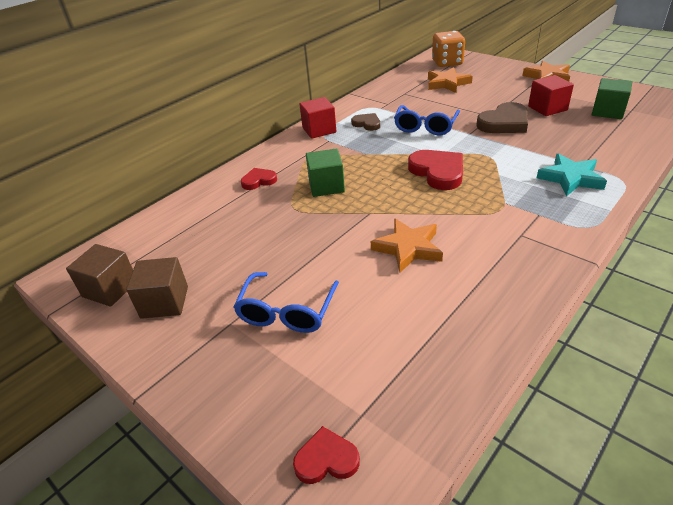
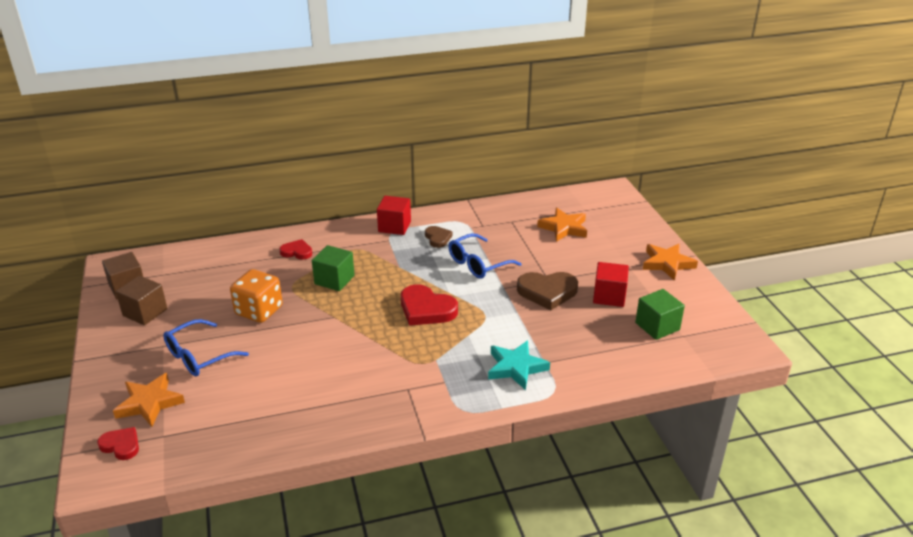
camera: 30 degrees right, 5 degrees down
(408, 248) = (321, 356): orange star -> orange star (149, 403)
(438, 172) = (426, 309): red heart -> red heart turned 120 degrees clockwise
(447, 63) = (600, 204): orange dice -> orange dice (259, 311)

